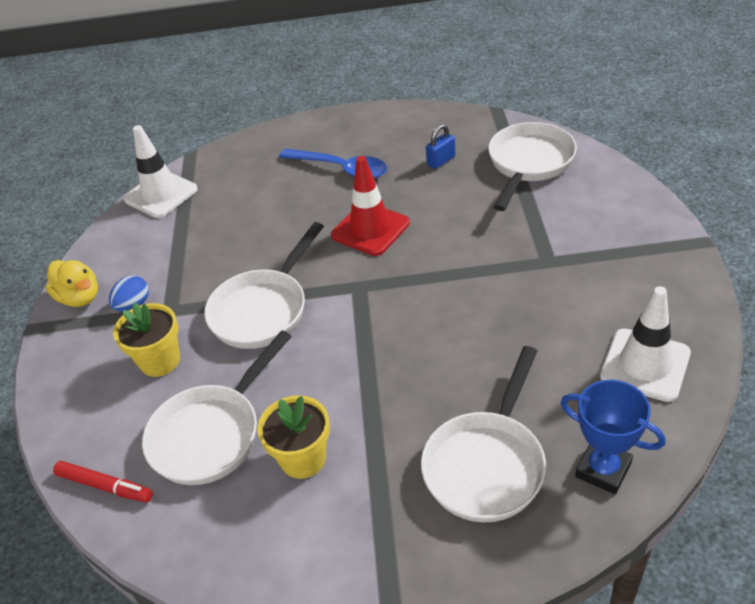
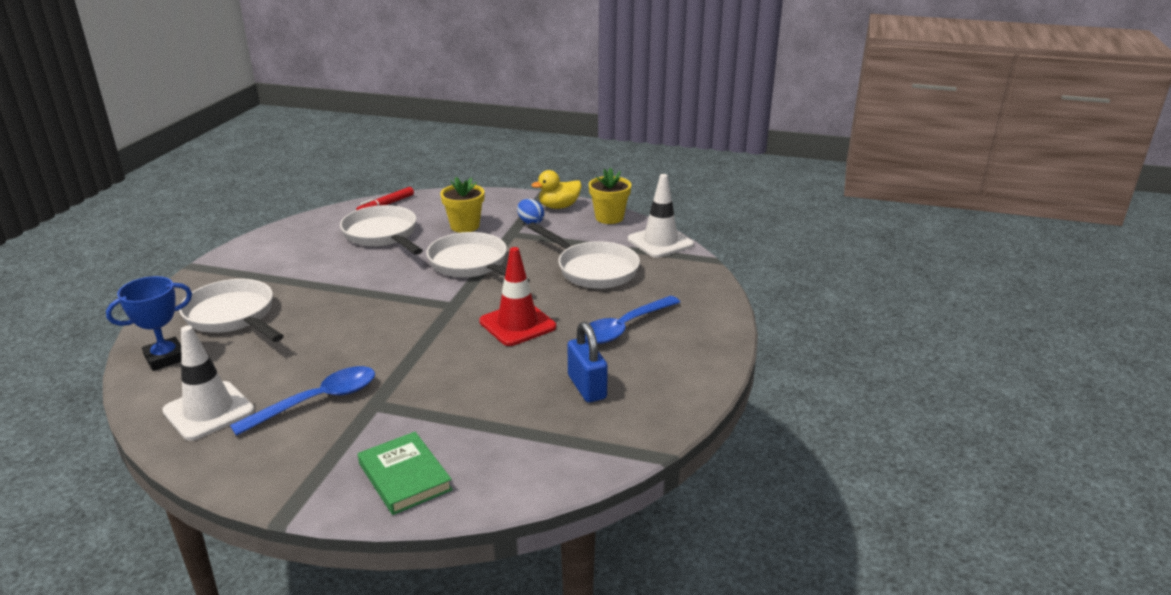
camera: 105 degrees right, 15 degrees down
(303, 459) = (325, 259): yellow flower pot -> yellow flower pot (609, 218)
(441, 161) = (587, 387): blue padlock -> blue padlock, size x1.50
(529, 164) = (528, 444): white pan -> white pan (593, 269)
(572, 298) = (317, 401): none -> blue spoon
(612, 204) = (404, 477): none -> green book

